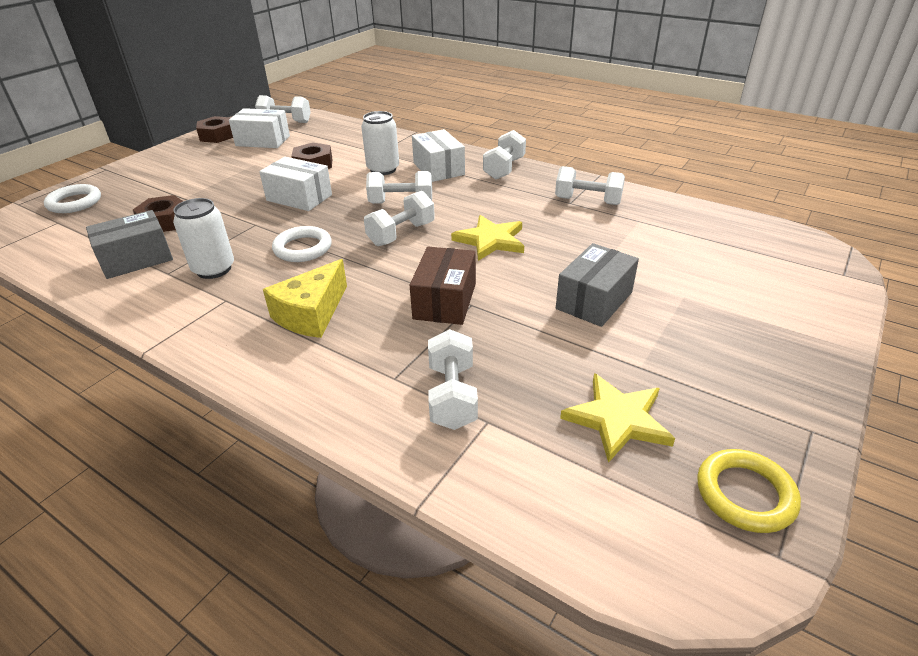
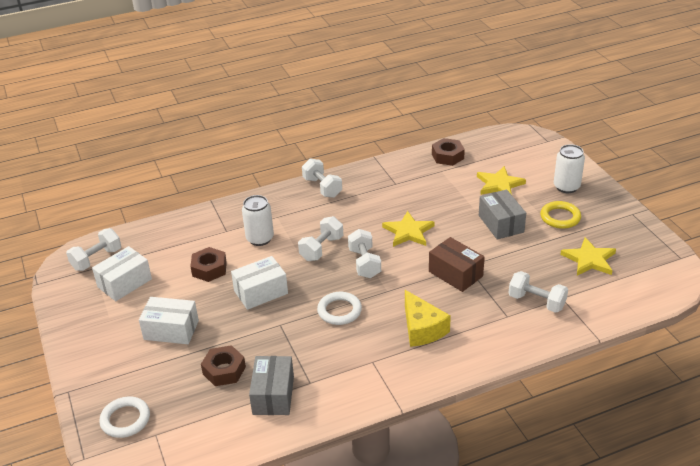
camera: 55 degrees left, 0 degrees up
(214, 269) = (327, 358): white can -> white can (566, 187)
(217, 135) = (75, 306): brown nut -> brown nut (447, 156)
(438, 169) = (289, 214): white box -> white box (171, 330)
(587, 201) = (401, 176): white dumbbell -> none
(677, 270) = (499, 184): none -> yellow star
(745, 494) = (650, 249): yellow ring -> yellow ring (560, 217)

